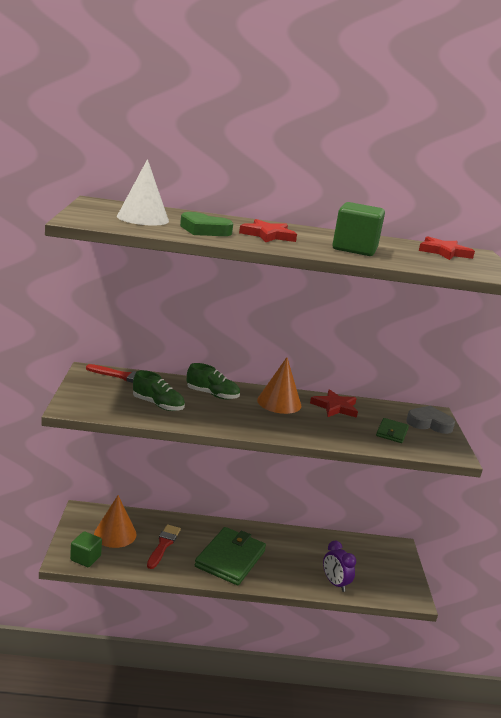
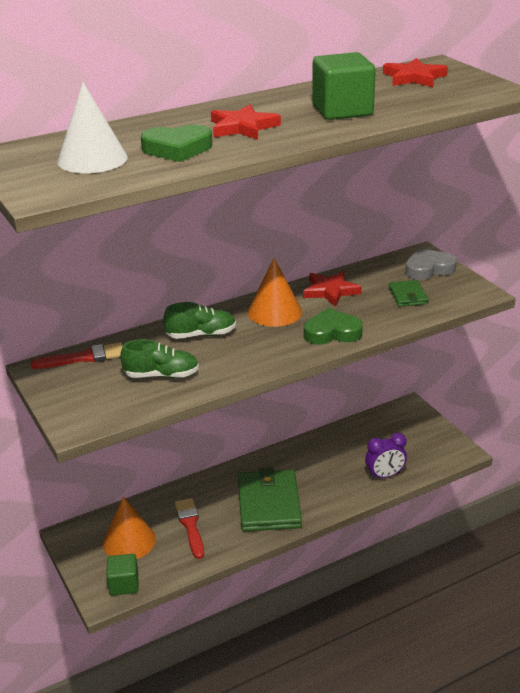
camera: 25 degrees left, 10 degrees up
(305, 430) = (332, 332): none -> green heart
(335, 583) = (384, 476): purple clock -> purple clock turned 45 degrees counterclockwise

